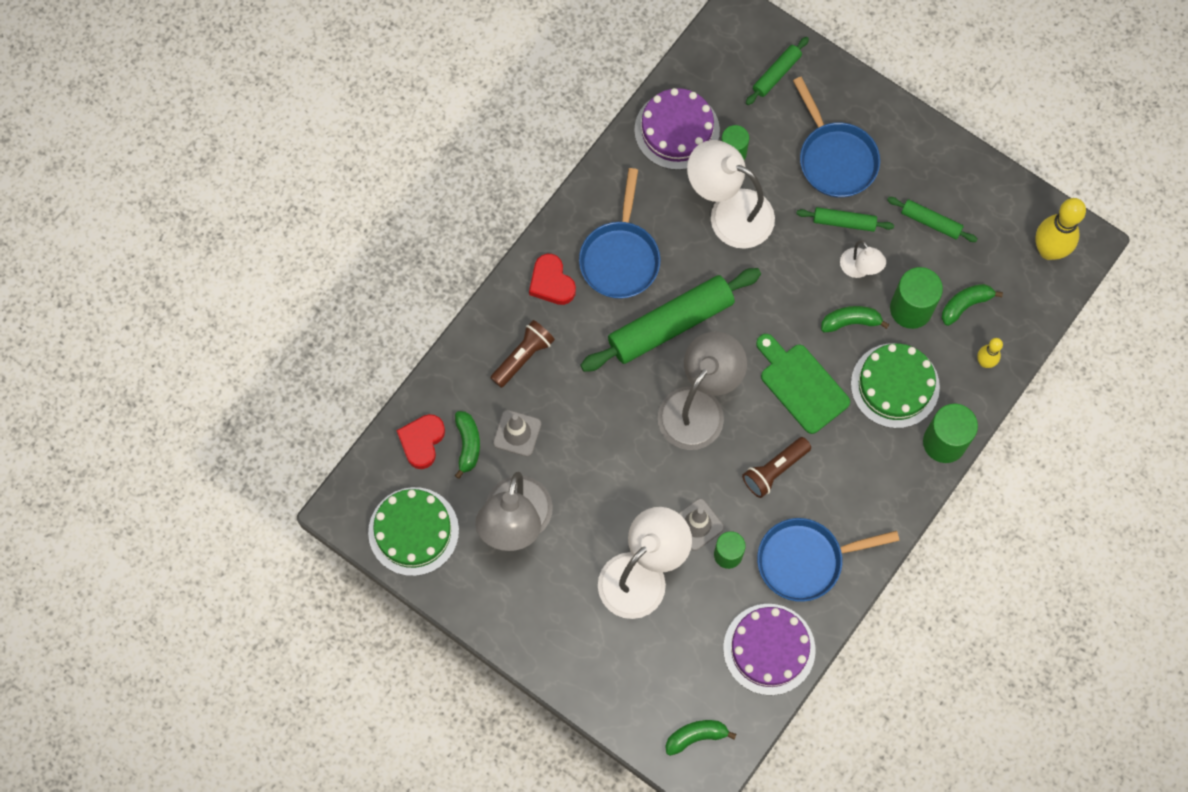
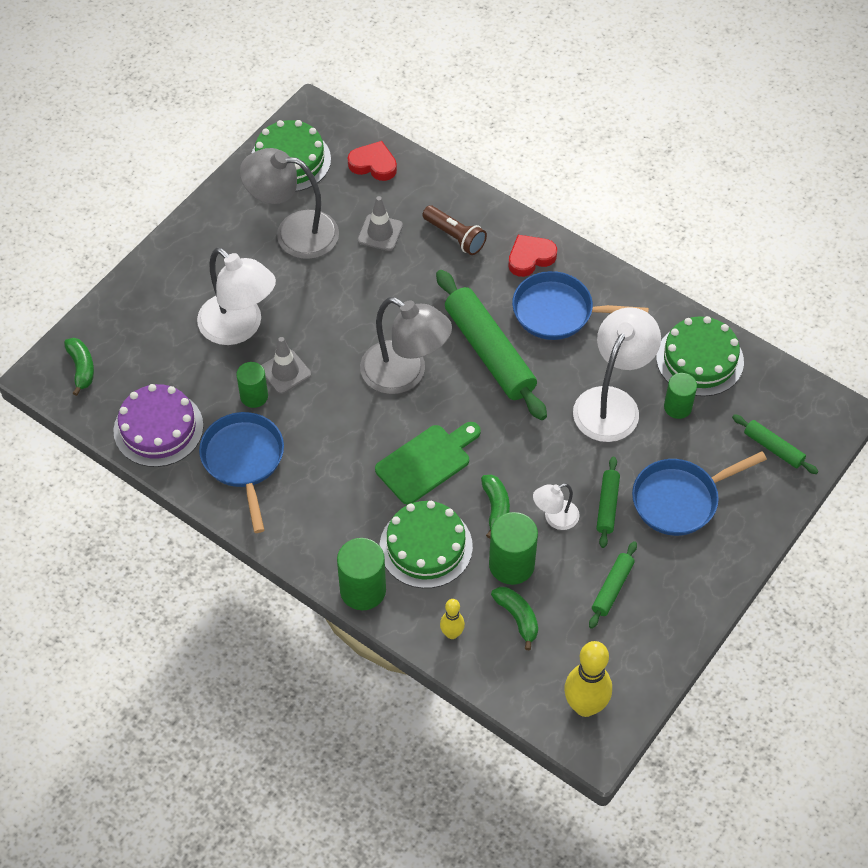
camera: 90 degrees right, 15 degrees down
(468, 444) = (370, 197): green banana -> none
(677, 130) = (700, 359): purple cake -> green cake
(774, 470) = (337, 437): brown flashlight -> none

